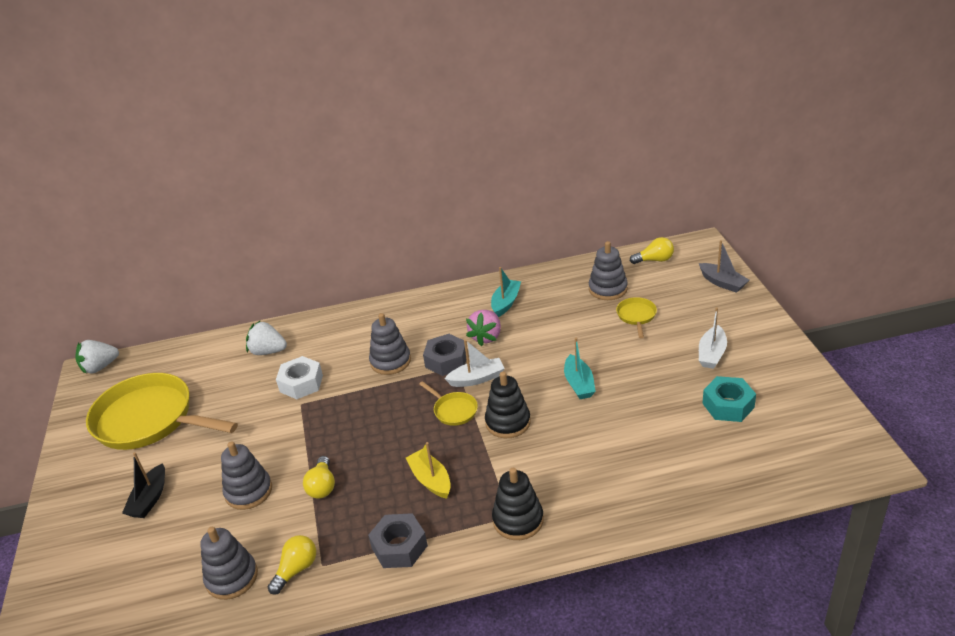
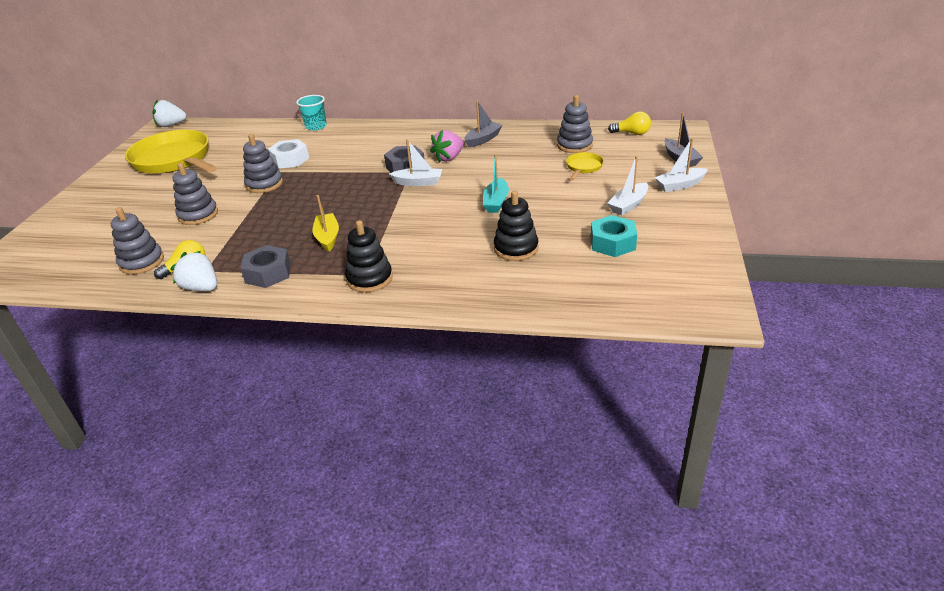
camera: 20 degrees right, 0 degrees up
(150, 499) = (133, 204): black boat -> none
(268, 351) = (284, 137): white strawberry -> white strawberry (201, 288)
(295, 327) = (316, 126): none -> turquoise cup
(322, 486) = (249, 223): yellow light bulb -> none
(390, 361) = (364, 159): grey stacking toy -> grey stacking toy (264, 184)
(453, 410) = (383, 198): yellow pan -> none
(506, 303) = (483, 139): turquoise boat -> grey boat
(508, 422) = (417, 215): black stacking toy -> black stacking toy (516, 248)
(743, 317) = (680, 185): none -> white boat

